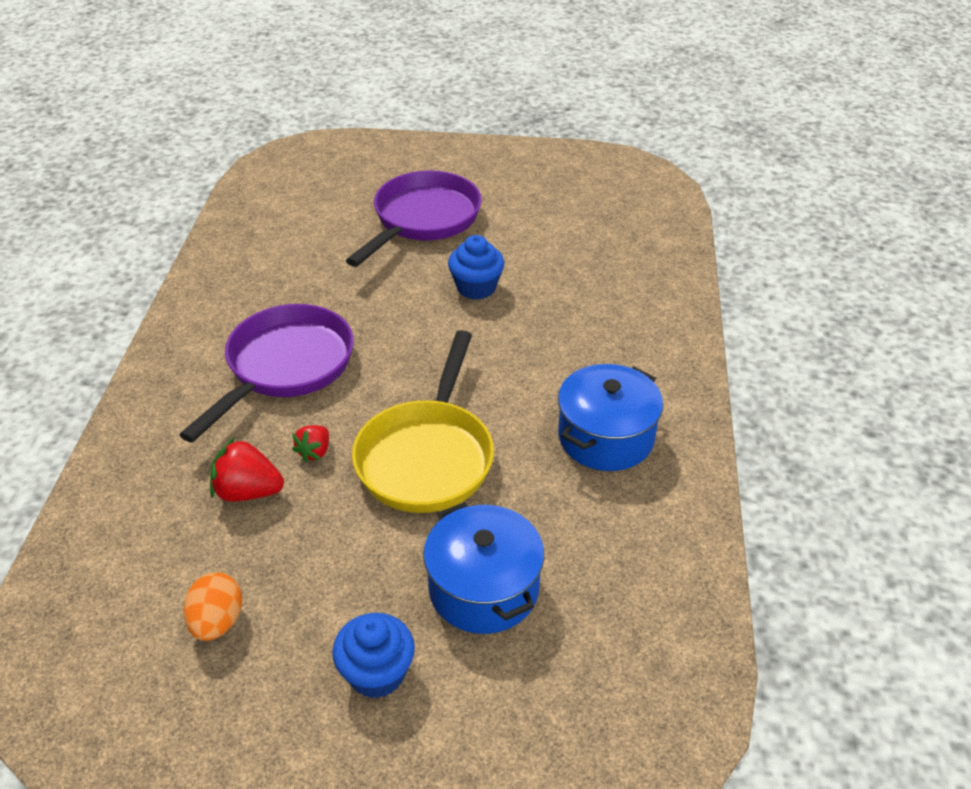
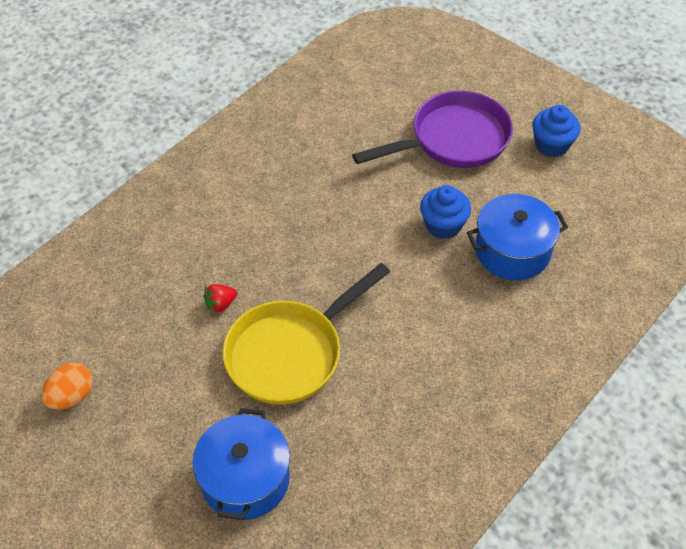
camera: 35 degrees right, 10 degrees up
(248, 492) = (157, 311): red strawberry -> none
(285, 367) = (253, 223): purple pan -> none
(377, 673) = (133, 495): blue cupcake -> blue cupcake (551, 145)
(606, 437) = (430, 413): blue pot -> blue pot (512, 251)

